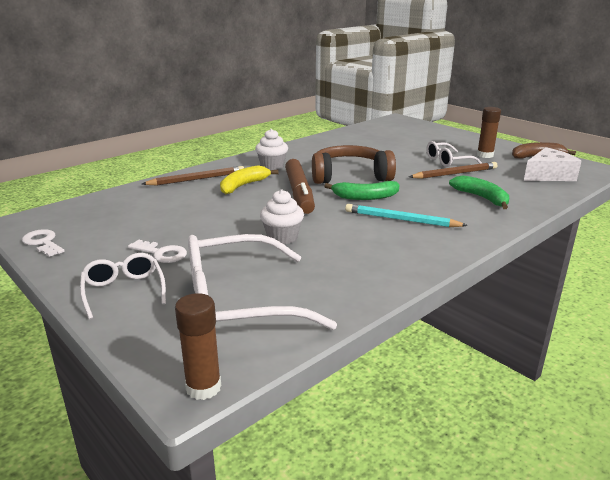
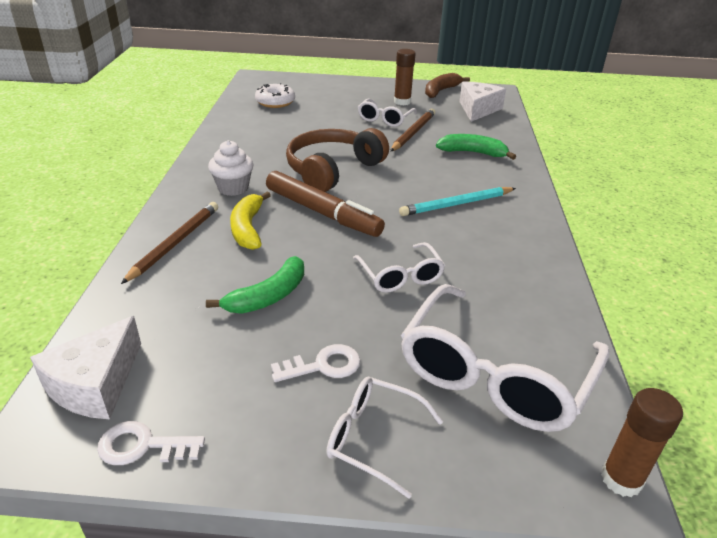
camera: 45 degrees left, 10 degrees up
(68, 215) = (95, 384): none -> white cheese
(282, 237) = (400, 276): white cupcake -> white glasses
(365, 197) = (388, 191): green banana -> green banana (268, 296)
(383, 134) = (275, 102): none -> white donut

